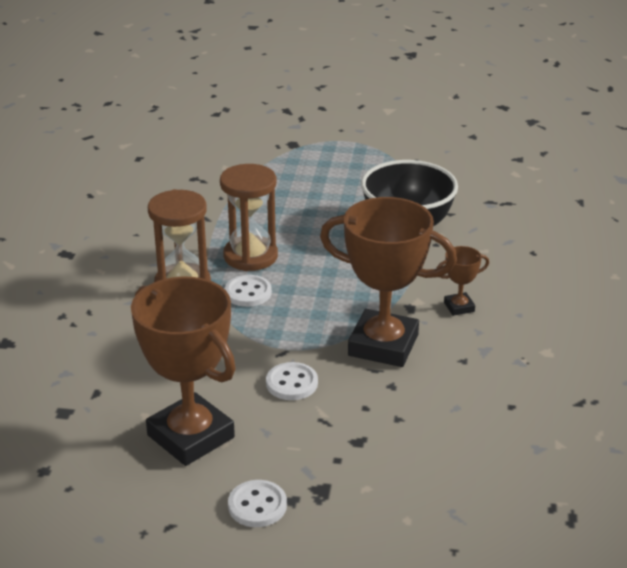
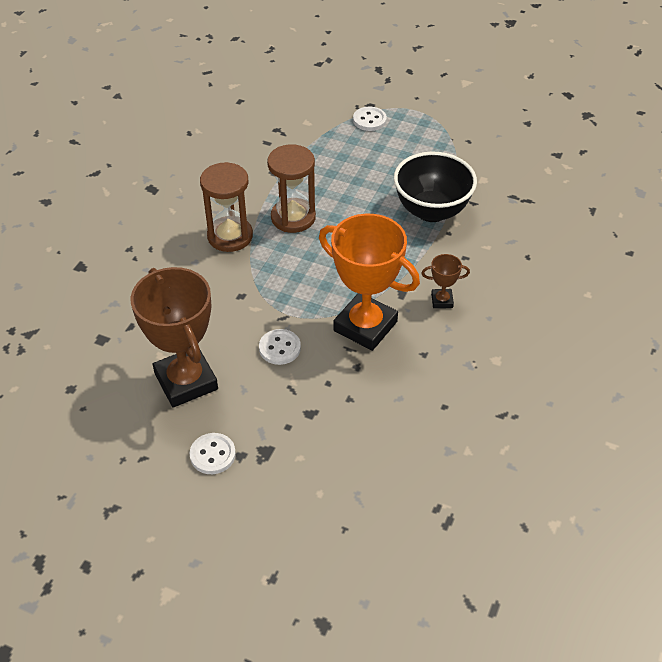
camera: 15 degrees right, 15 degrees up
(248, 293) = (278, 253): white button -> white button (369, 120)
(383, 345) = (365, 326): brown trophy -> orange trophy

